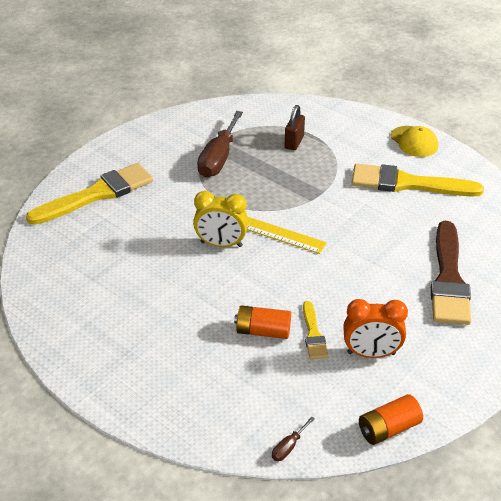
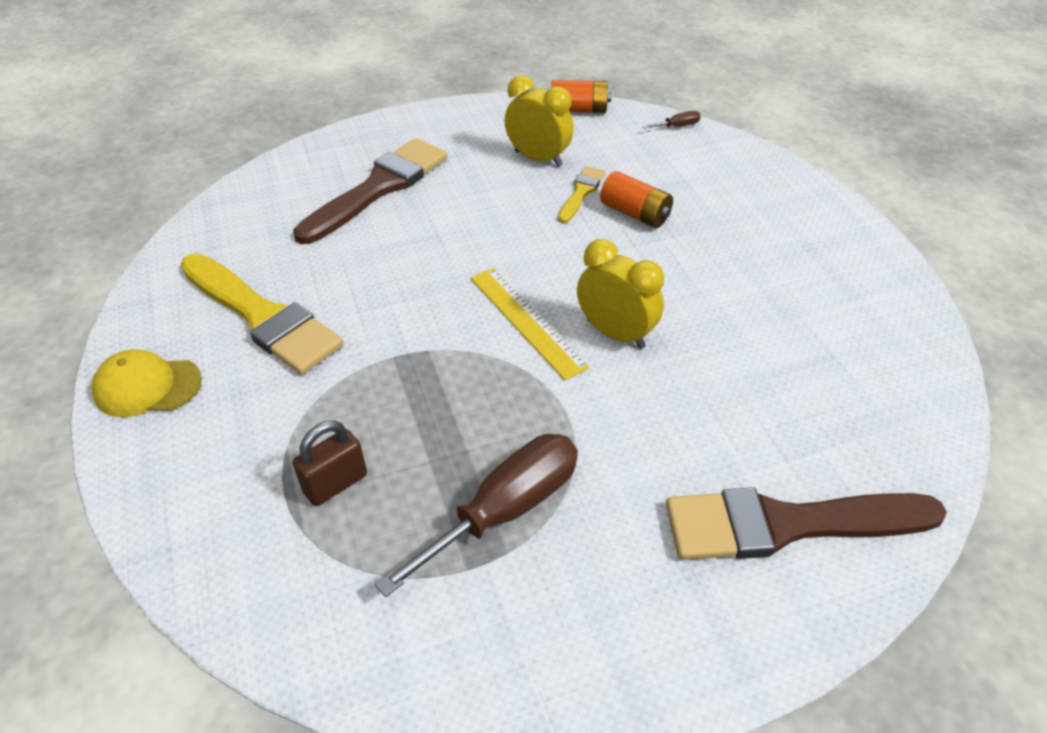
camera: 150 degrees left, 5 degrees up
(97, 194) = (787, 524): yellow brush -> brown brush
(371, 353) = (538, 158): orange clock -> yellow clock
(414, 142) = (147, 386): yellow cap -> yellow cap turned 90 degrees counterclockwise

